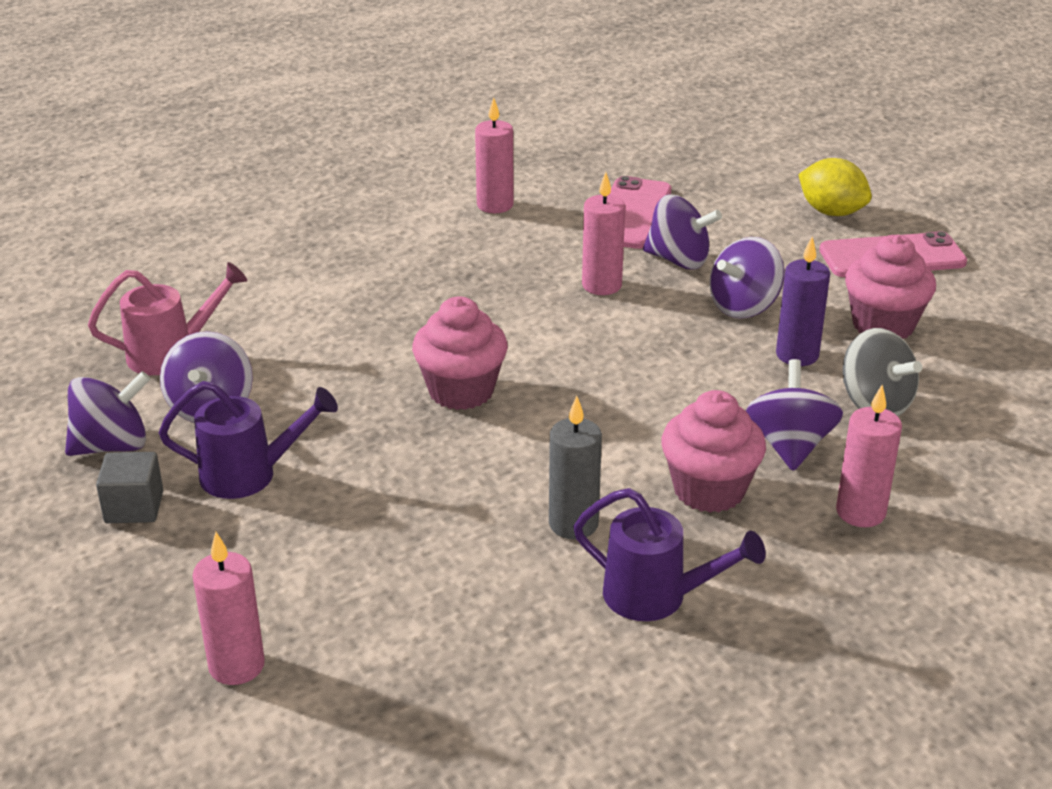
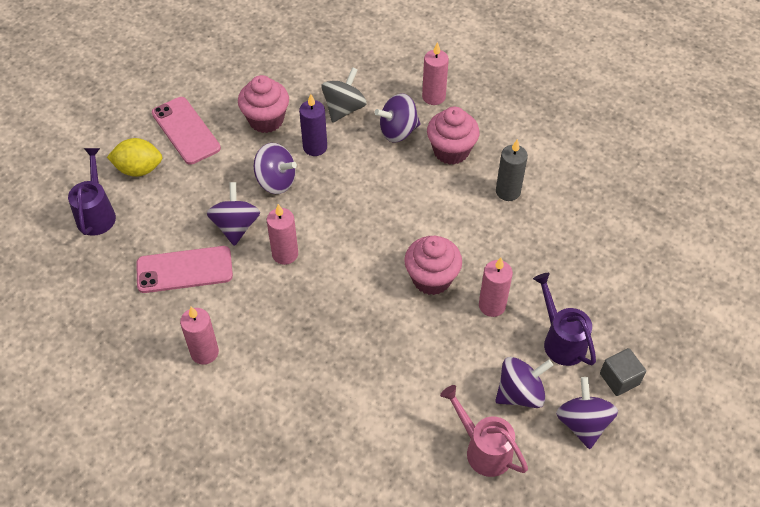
camera: 115 degrees left, 20 degrees up
(112, 445) = (582, 423): purple spinning top -> purple spinning top turned 45 degrees clockwise
(236, 666) = (679, 274): pink candle -> pink candle (492, 305)
(656, 597) = (535, 148): purple watering can -> purple watering can (97, 213)
(831, 212) = (139, 169): yellow lemon -> yellow lemon turned 75 degrees clockwise

